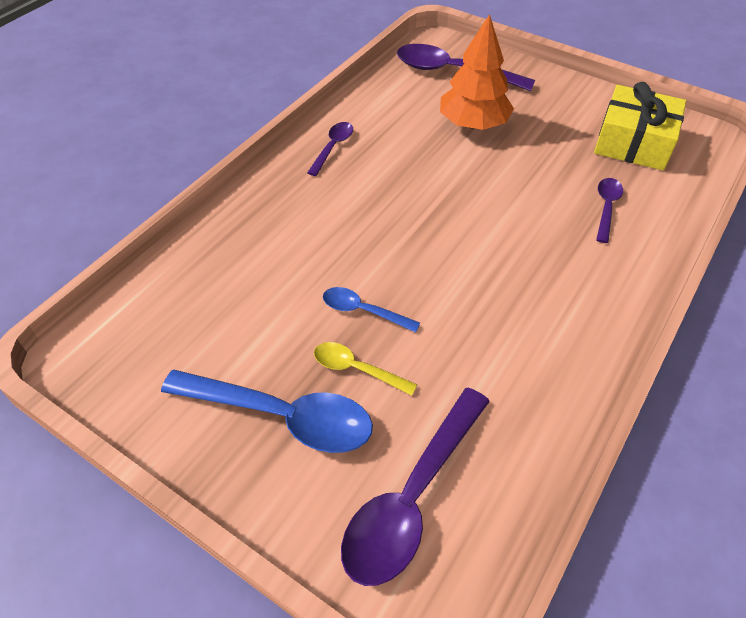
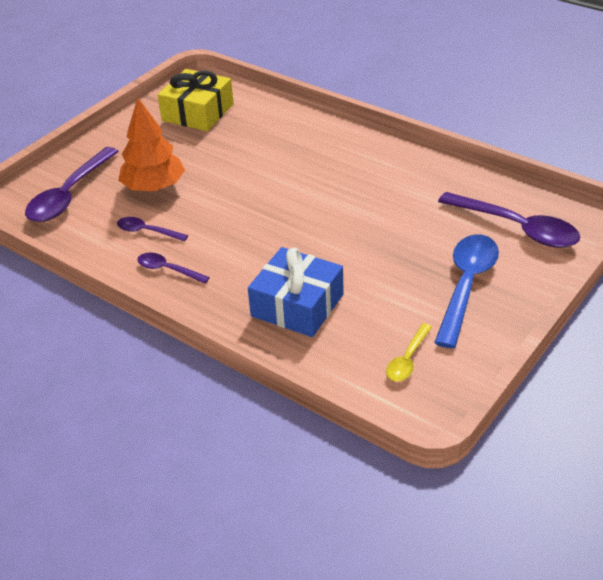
camera: 85 degrees left, 10 degrees down
(266, 246) = (297, 305): none -> blue gift
(357, 369) = (423, 251): yellow spoon -> yellow spoon (408, 359)
(363, 311) = (369, 249): blue spoon -> none
(606, 208) = (270, 132): purple spoon -> purple spoon (147, 231)

